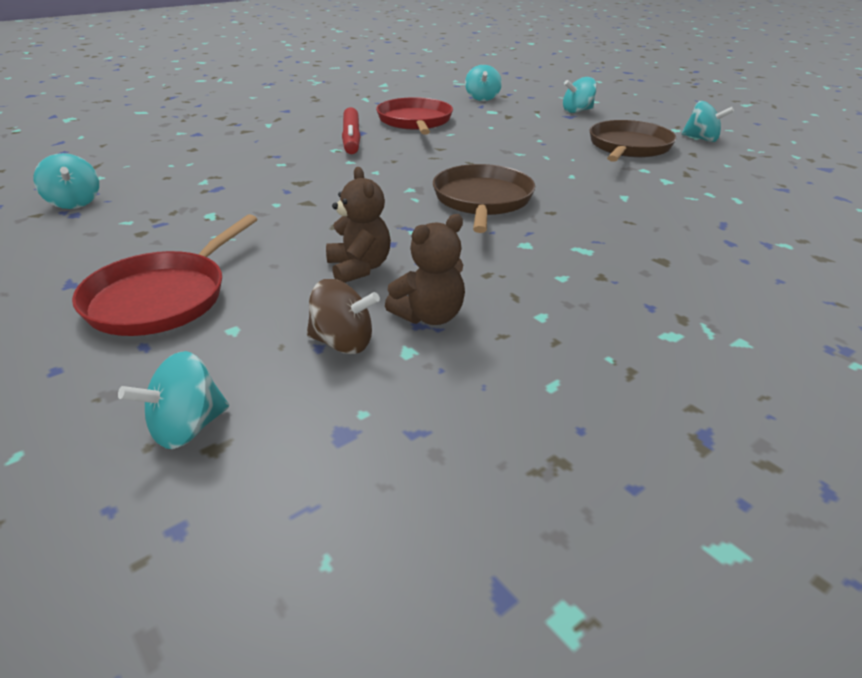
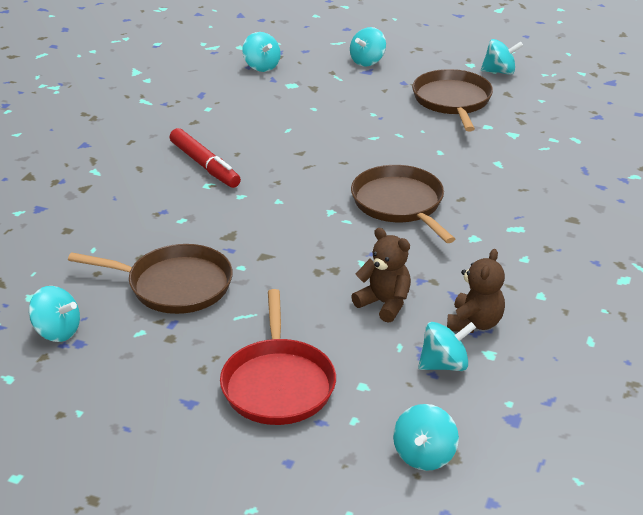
camera: 30 degrees left, 0 degrees up
(206, 200) = (174, 285): none -> brown pan
(343, 343) = (444, 365): brown spinning top -> turquoise spinning top
(415, 121) = (236, 122): red pan -> none

